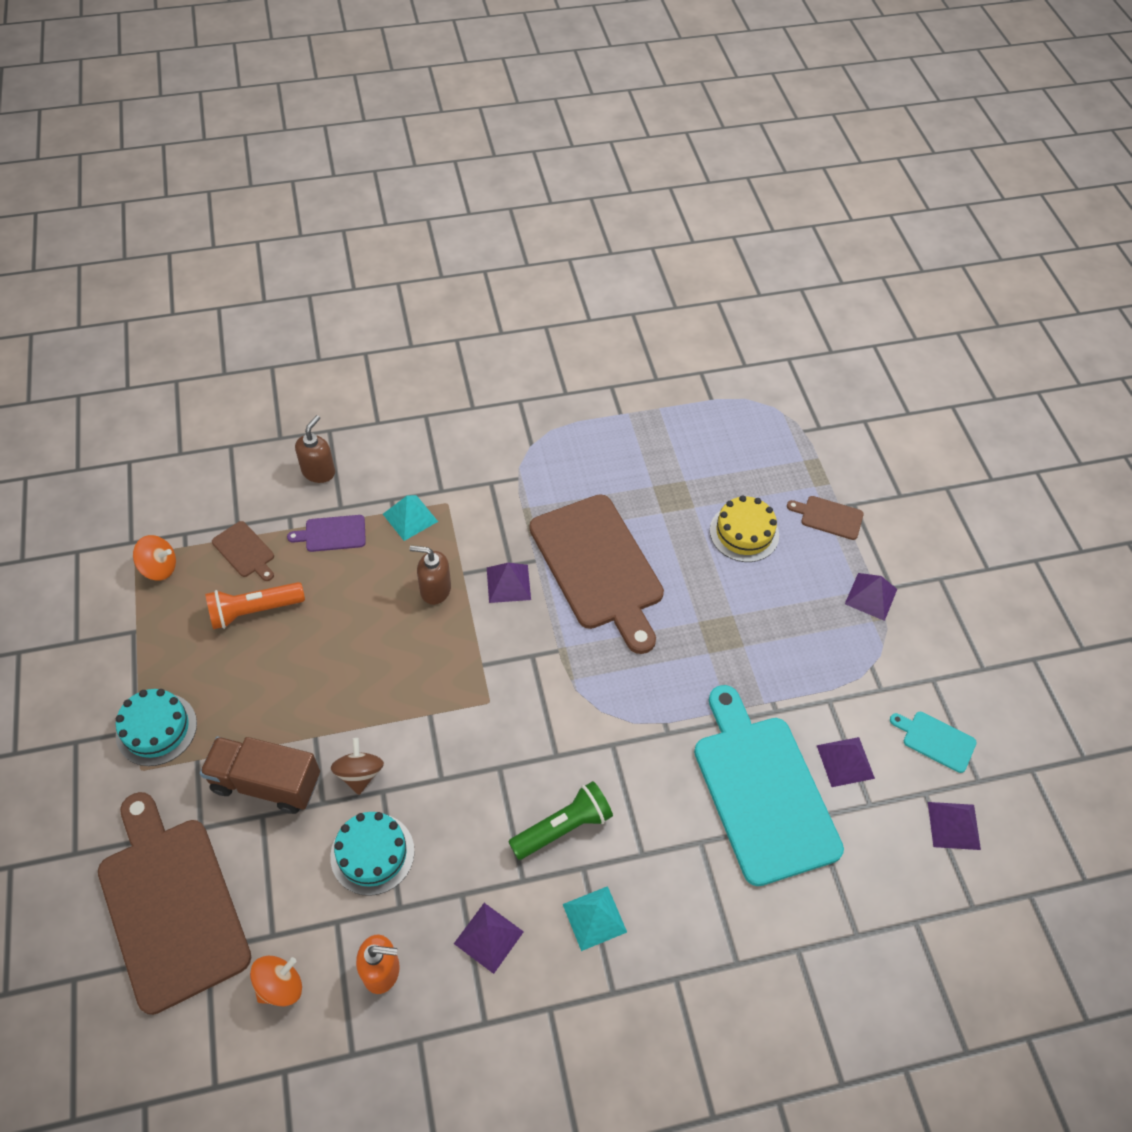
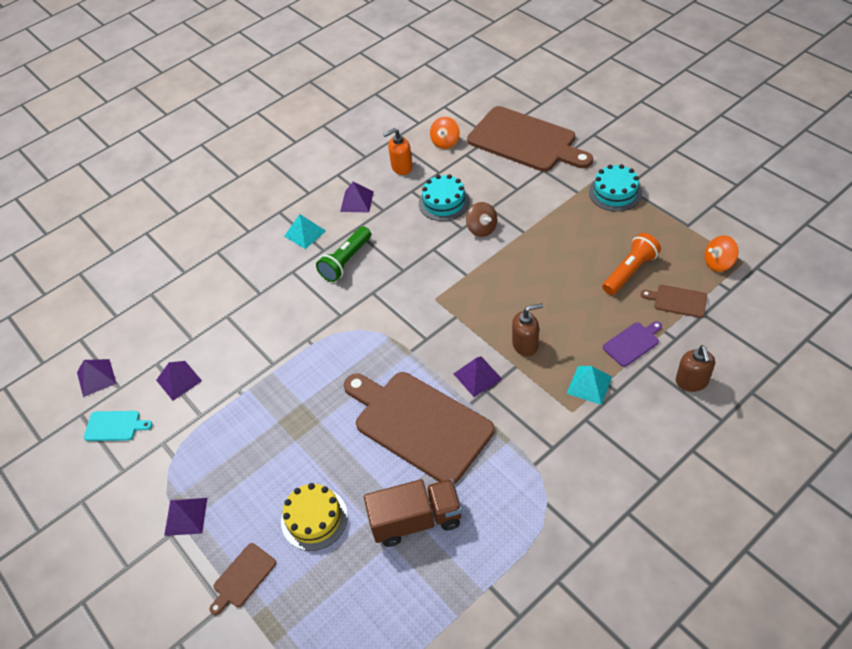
camera: 160 degrees right, 5 degrees down
(266, 783) = (529, 201): brown truck -> brown truck (416, 520)
(762, 791) = (230, 336): turquoise cutting board -> none
(828, 517) = (243, 577): brown cutting board -> brown cutting board turned 135 degrees clockwise

